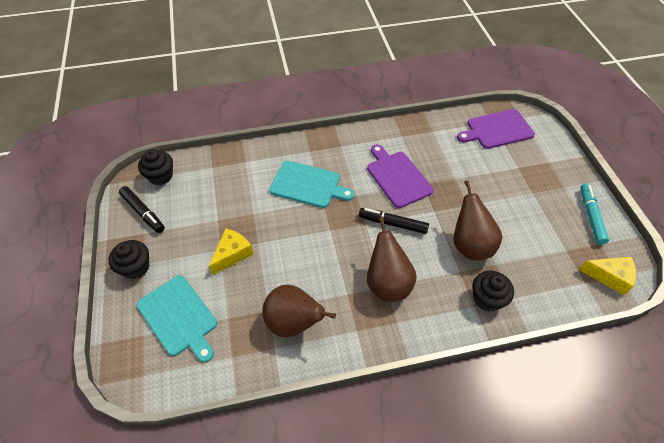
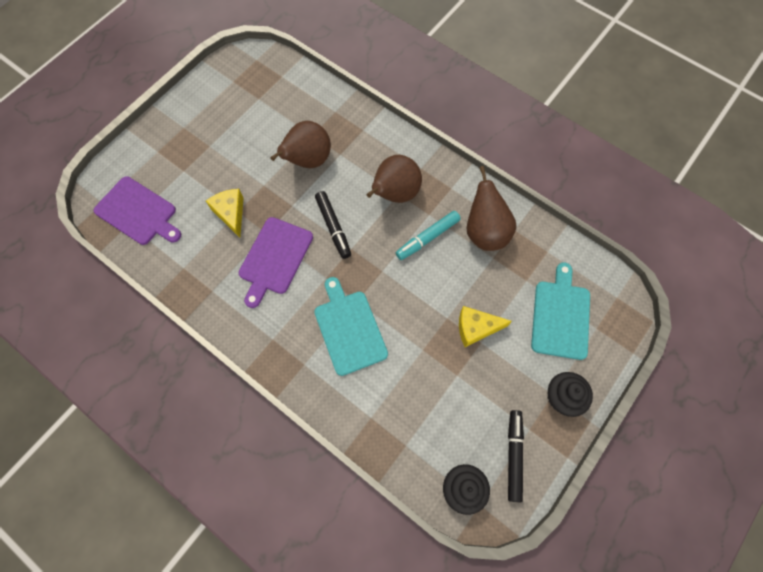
camera: 130 degrees left, 15 degrees up
(487, 299) = (349, 125): black cupcake -> none
(591, 216) = (206, 97): turquoise marker -> turquoise marker (427, 238)
(609, 277) = (263, 65): yellow cheese -> yellow cheese (231, 213)

